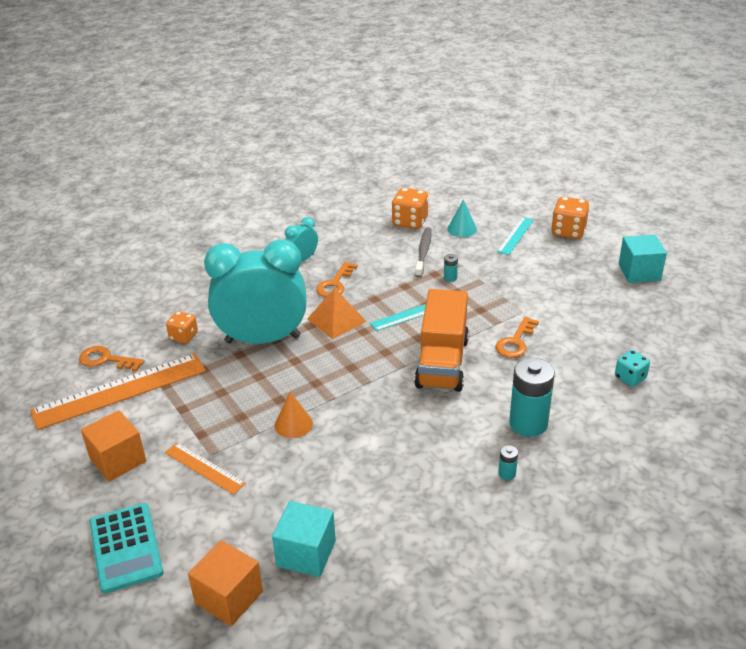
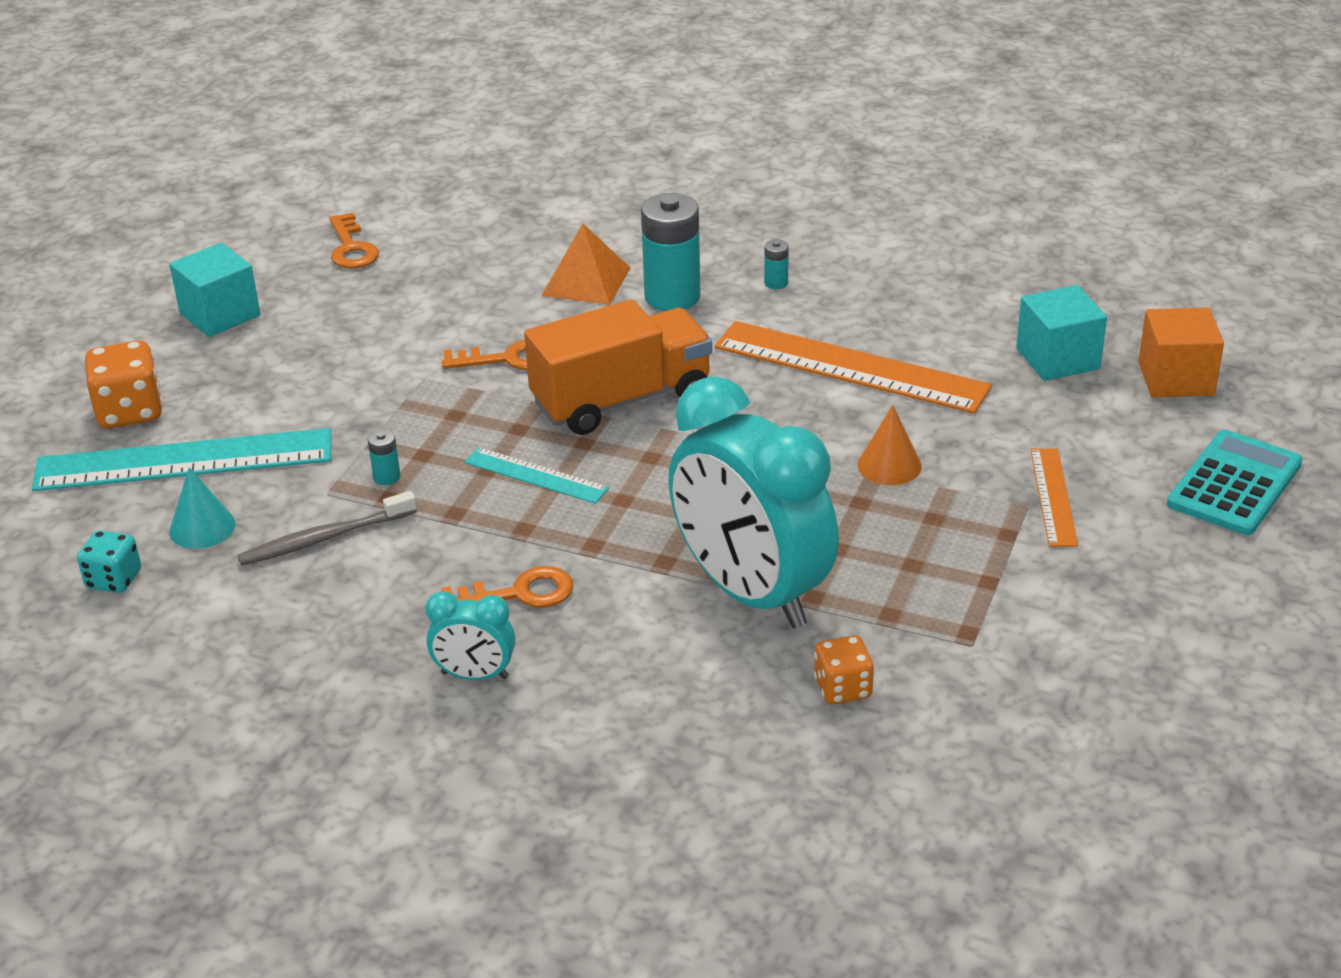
camera: 125 degrees left, 0 degrees up
(106, 360) = (999, 744): orange key -> orange key (351, 248)
(118, 460) = (1145, 580): orange cube -> none
(120, 391) = (1038, 674): orange ruler -> orange ruler (851, 367)
(336, 320) = (620, 541): orange pyramid -> orange pyramid (586, 281)
(410, 222) = (220, 601): orange dice -> none
(515, 235) = (184, 460): turquoise ruler -> turquoise ruler, size x1.95
(630, 378) = (503, 257): turquoise dice -> turquoise dice (114, 580)

